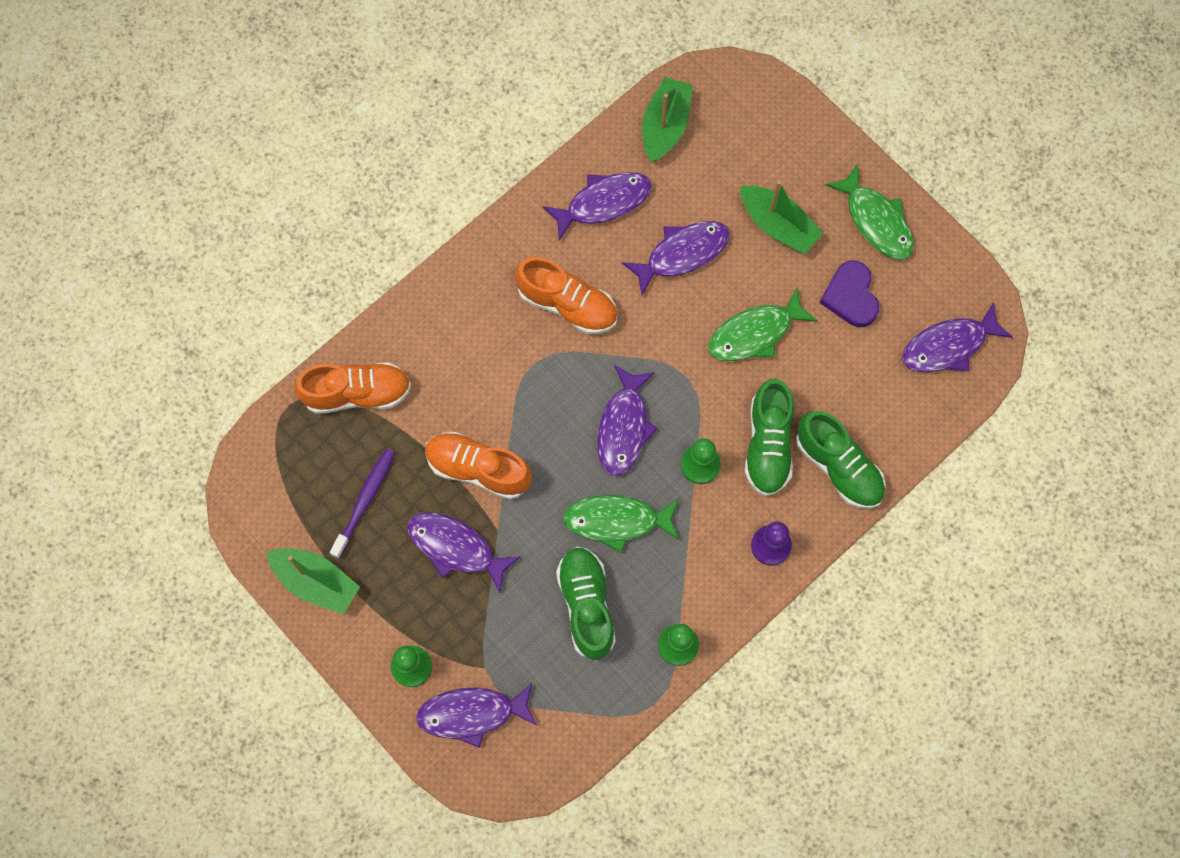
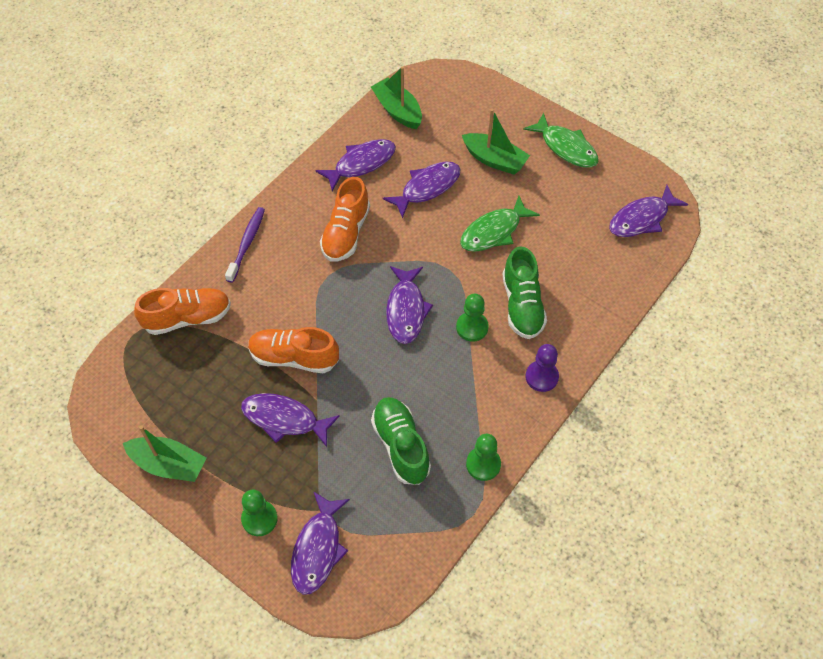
camera: 10 degrees left, 15 degrees down
(365, 501) = (203, 396): purple toothbrush -> purple toothbrush (247, 243)
(472, 714) = (318, 549): purple fish -> purple fish turned 60 degrees counterclockwise
(567, 304) = (346, 233): orange shoe -> orange shoe turned 90 degrees clockwise
(617, 521) = (414, 378): green fish -> none
(665, 126) = (397, 110): green boat -> green boat turned 45 degrees counterclockwise
(838, 466) = (580, 312): green shoe -> none
(850, 296) = (560, 197): purple heart -> none

